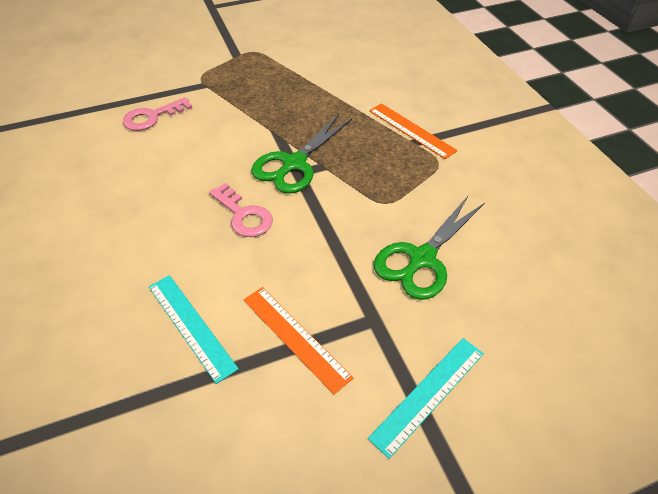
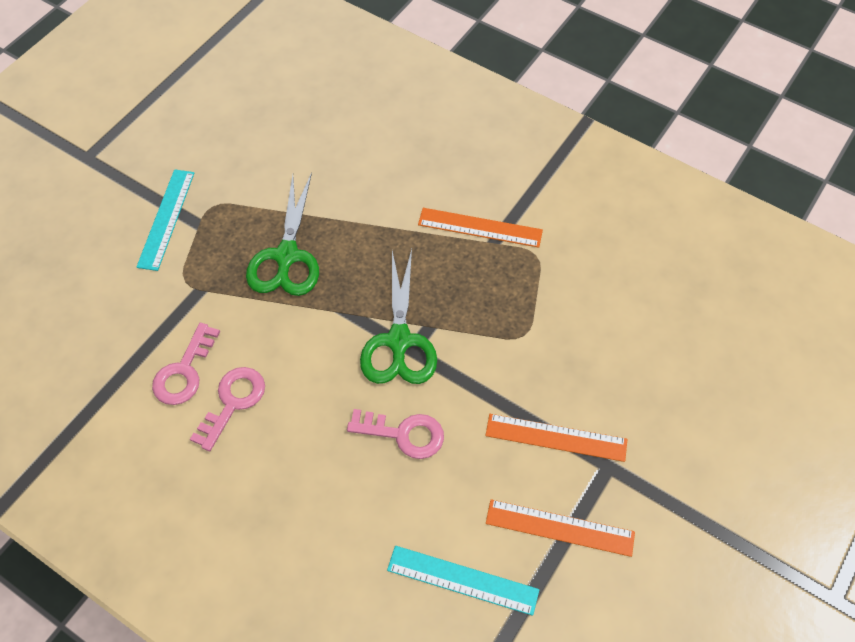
camera: 35 degrees left, 10 degrees up
(161, 144) = (233, 402): none -> pink key
(349, 277) = (556, 437): none -> orange ruler
(422, 259) = (601, 378): green scissors -> green scissors (286, 256)
(428, 394) = (699, 505): turquoise ruler -> turquoise ruler (166, 219)

